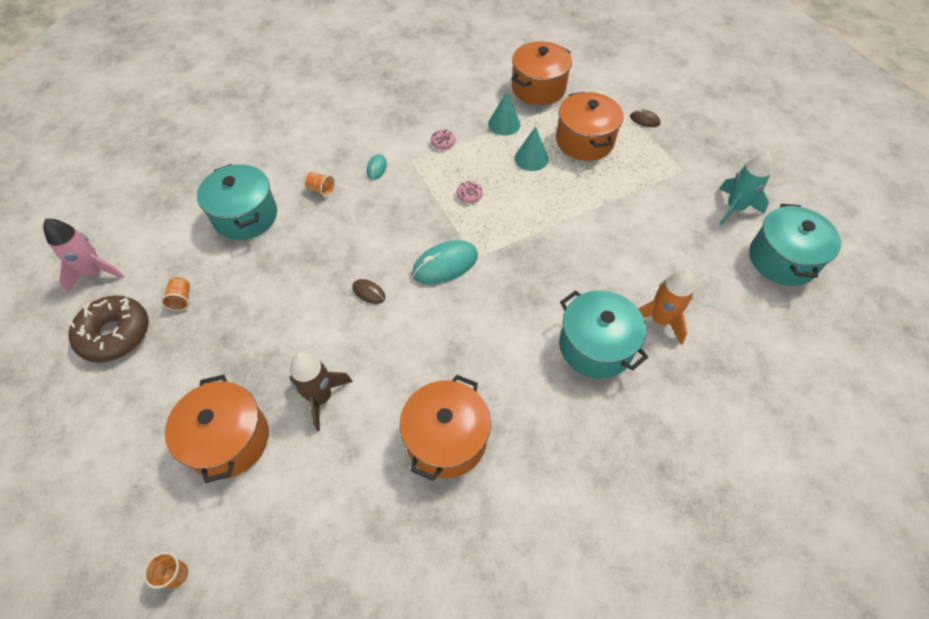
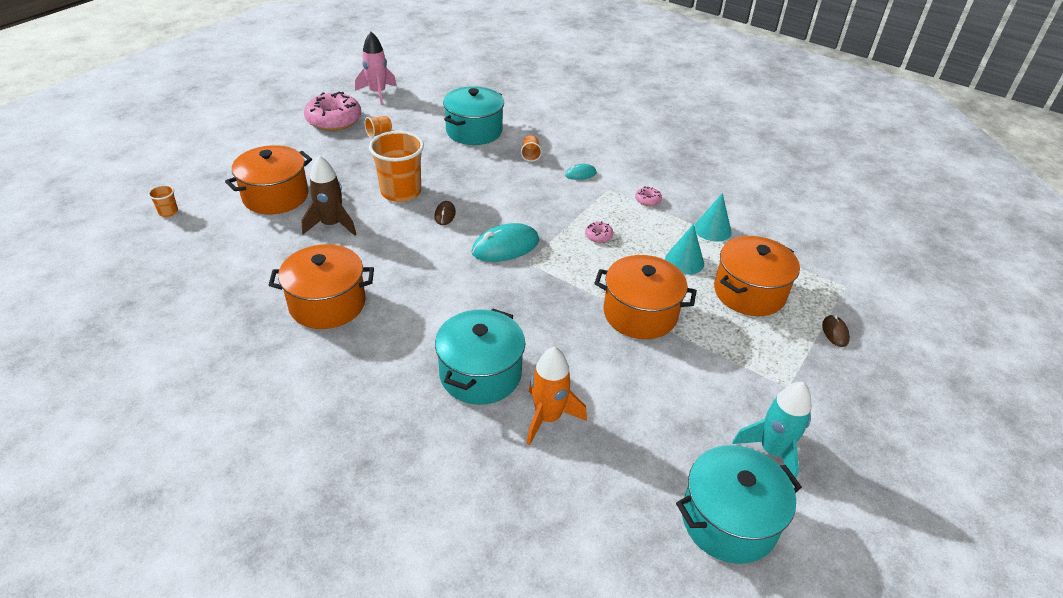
camera: 60 degrees right, 15 degrees down
(115, 334) = (334, 120): brown donut -> pink donut
(306, 316) = (401, 192): none -> orange cup
(445, 265) = (505, 247): turquoise mouse -> turquoise mouse turned 60 degrees counterclockwise
(538, 88) = (790, 237): orange pot -> orange pot (640, 314)

